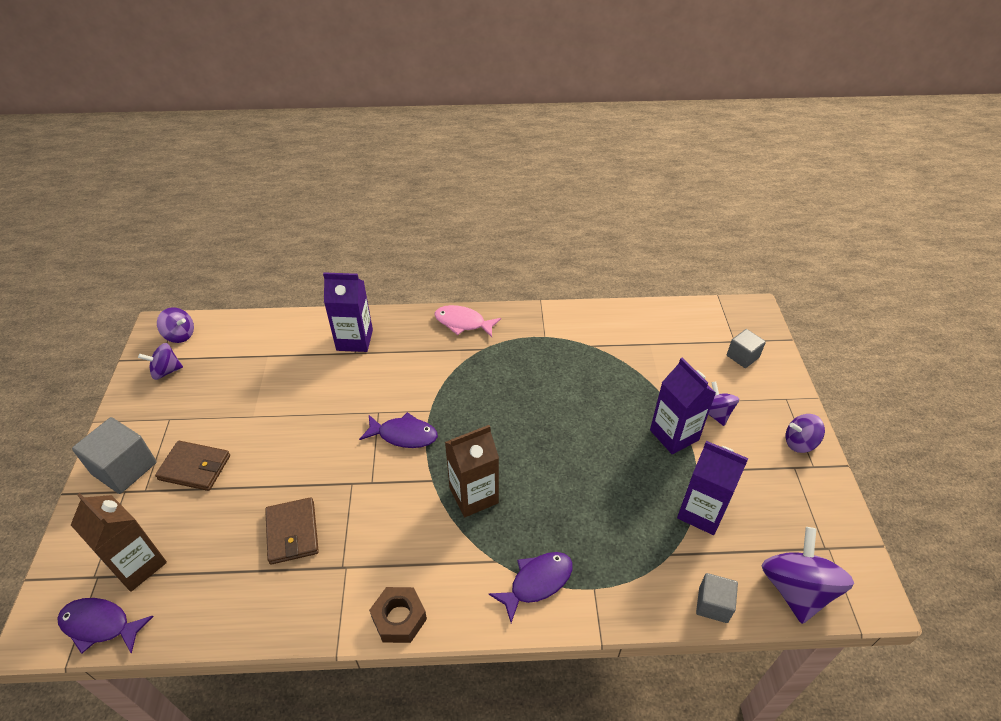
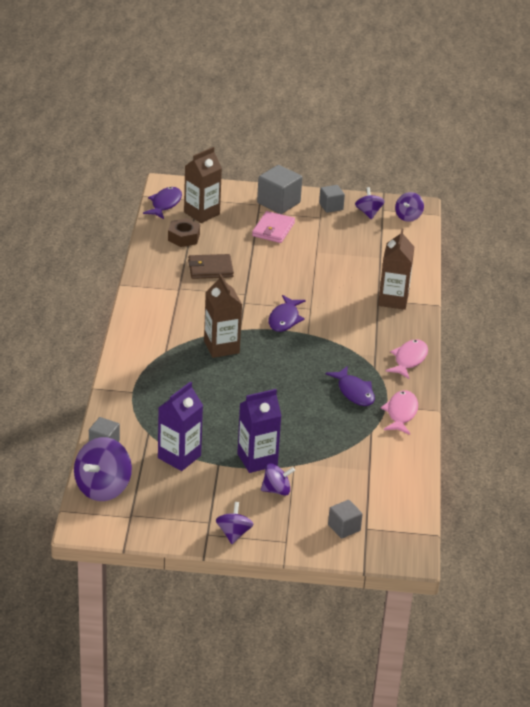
camera: 95 degrees right, 10 degrees down
(144, 409) = (331, 206): none -> grey cube
(195, 467) = (273, 229): brown wallet -> pink wallet
(354, 340) = (393, 300): purple carton -> brown carton
(399, 618) = (136, 308): brown nut -> brown nut (183, 237)
(537, 582) = (144, 367): purple fish -> purple fish (354, 392)
(554, 325) = (401, 413): none -> pink fish
(796, 589) = (103, 488): purple spinning top -> purple spinning top turned 105 degrees clockwise

